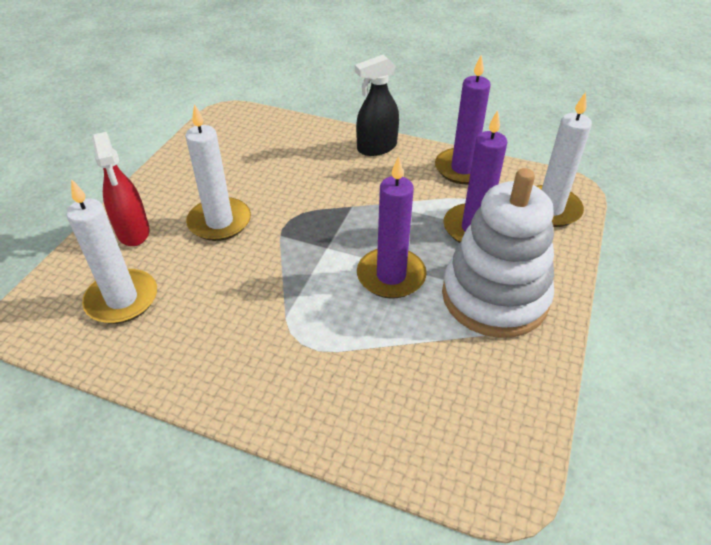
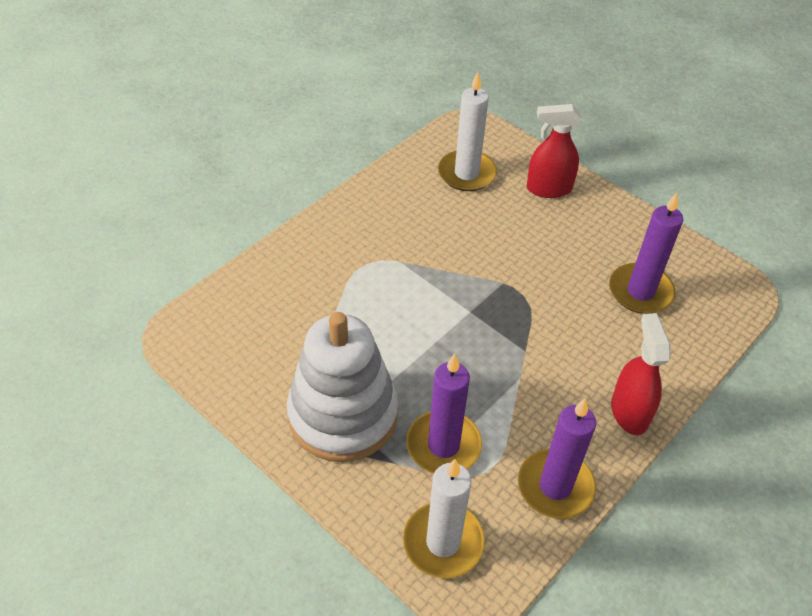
camera: 110 degrees right, 5 degrees up
(219, 222) = (539, 245): white candle -> none
(376, 148) = (629, 412): black spray bottle -> red spray bottle
(391, 276) = (409, 346): purple candle -> purple candle (640, 291)

